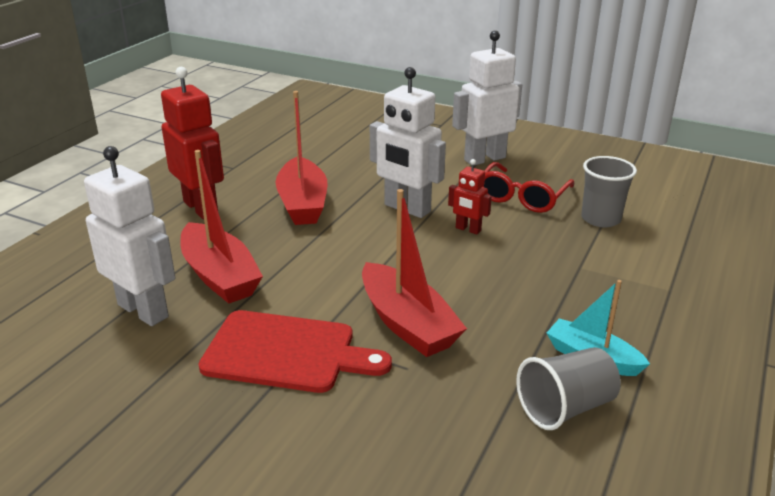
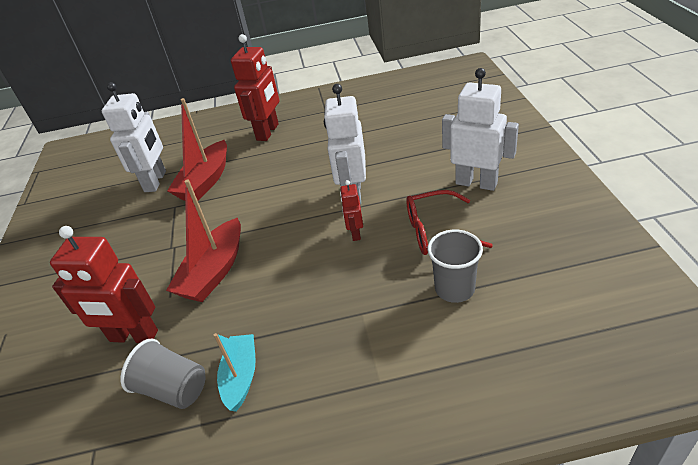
camera: 60 degrees right, 10 degrees up
(286, 352) = (153, 245): red cutting board -> none
(303, 203) = (312, 156): red boat -> none
(445, 415) = (133, 336): none -> red robot

